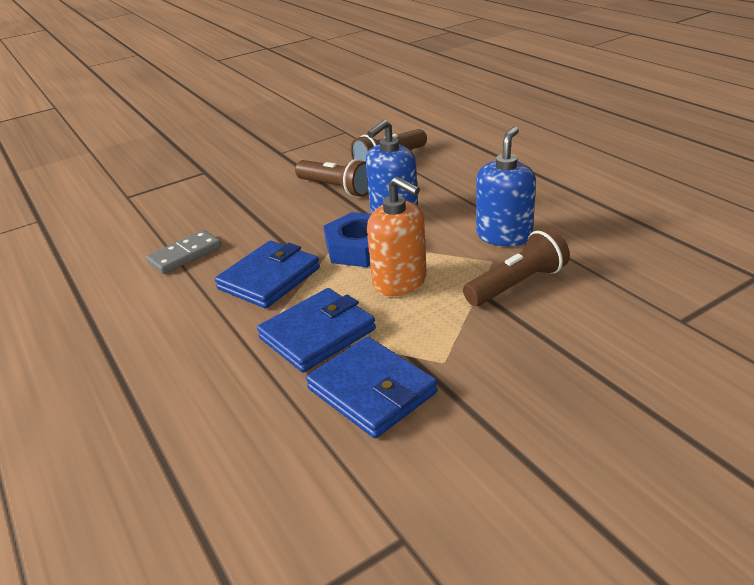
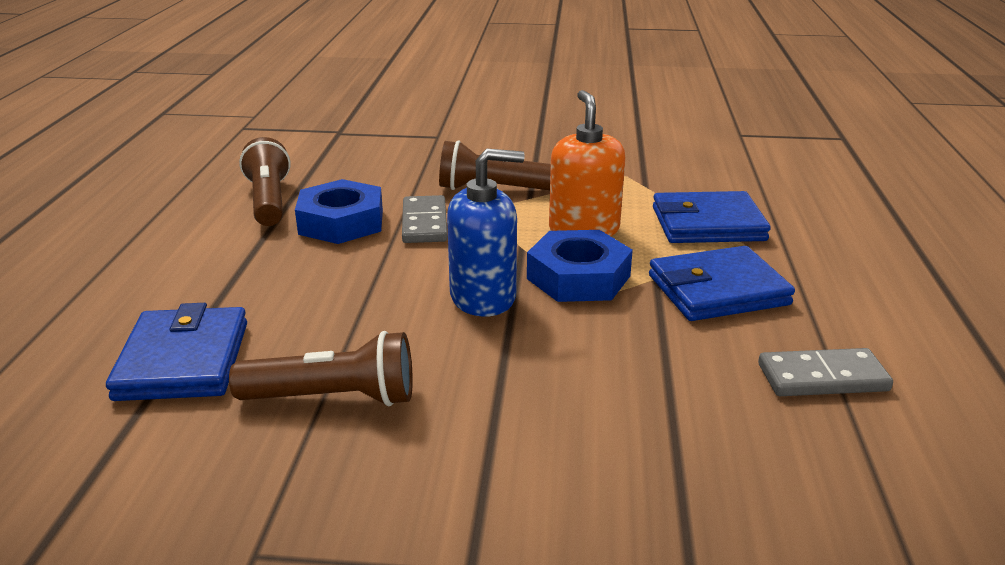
camera: 145 degrees left, 5 degrees down
(337, 188) = (492, 382): brown flashlight -> brown flashlight (268, 201)
(372, 391) = (698, 180): blue wallet -> blue wallet (183, 360)
(504, 235) = (424, 223): blue soap dispenser -> grey domino
(549, 212) = (341, 222): none -> blue nut

